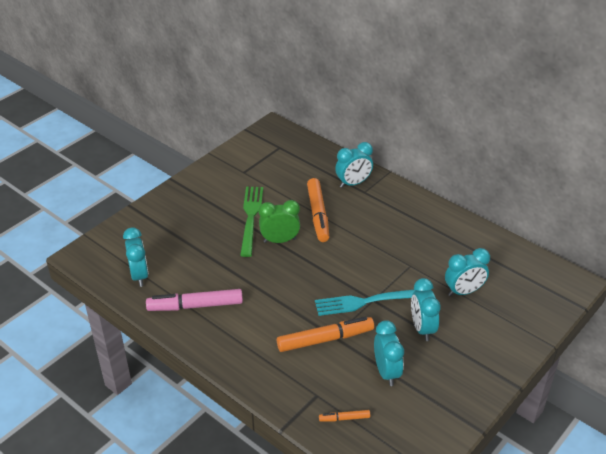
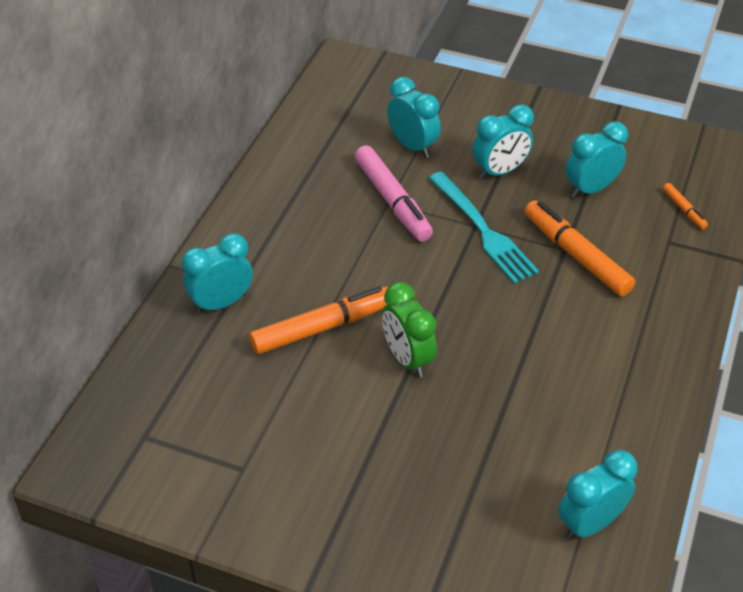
camera: 110 degrees left, 5 degrees up
(195, 306) = (607, 418): pink marker -> pink marker (392, 201)
(251, 217) = (367, 415): green fork -> none
(353, 183) = (221, 303): turquoise clock -> turquoise clock turned 75 degrees counterclockwise

